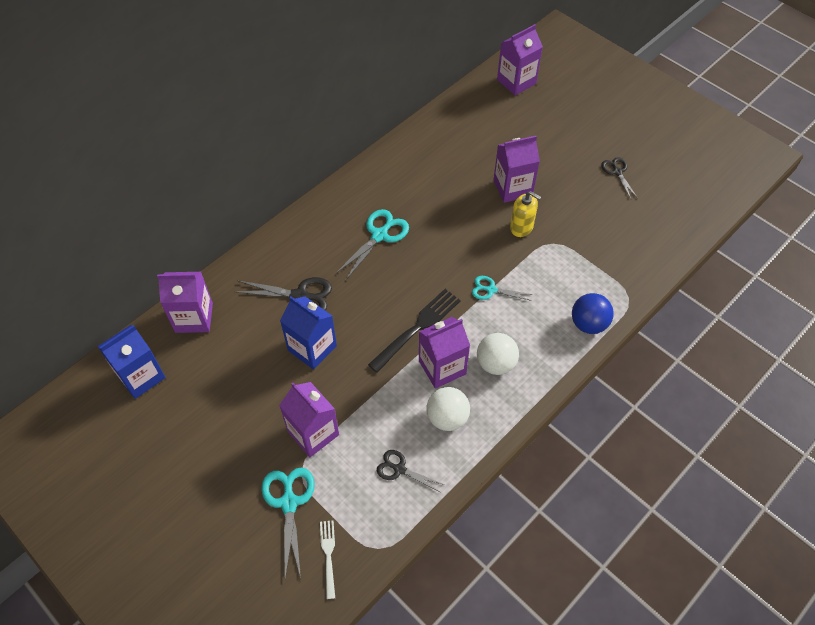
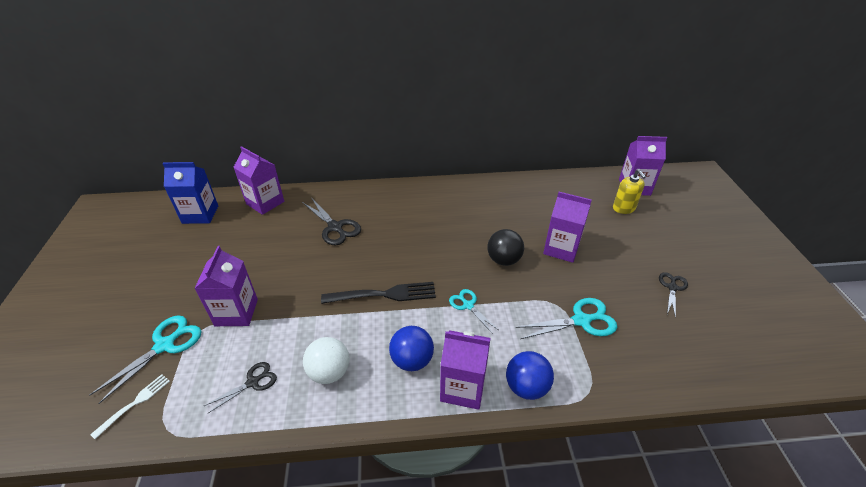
camera: 40 degrees right, 15 degrees down
(312, 348) = (303, 261): blue carton -> none
(379, 235) = (427, 223): turquoise scissors -> turquoise scissors (581, 320)
(399, 469) = (253, 382): black scissors -> black scissors turned 75 degrees clockwise
(442, 367) = (369, 333): purple carton -> purple carton (463, 388)
(479, 229) = (503, 260): none -> black ball
(495, 363) = (412, 360): white ball -> blue ball
(521, 227) = (540, 278): yellow soap dispenser -> yellow soap dispenser (624, 208)

